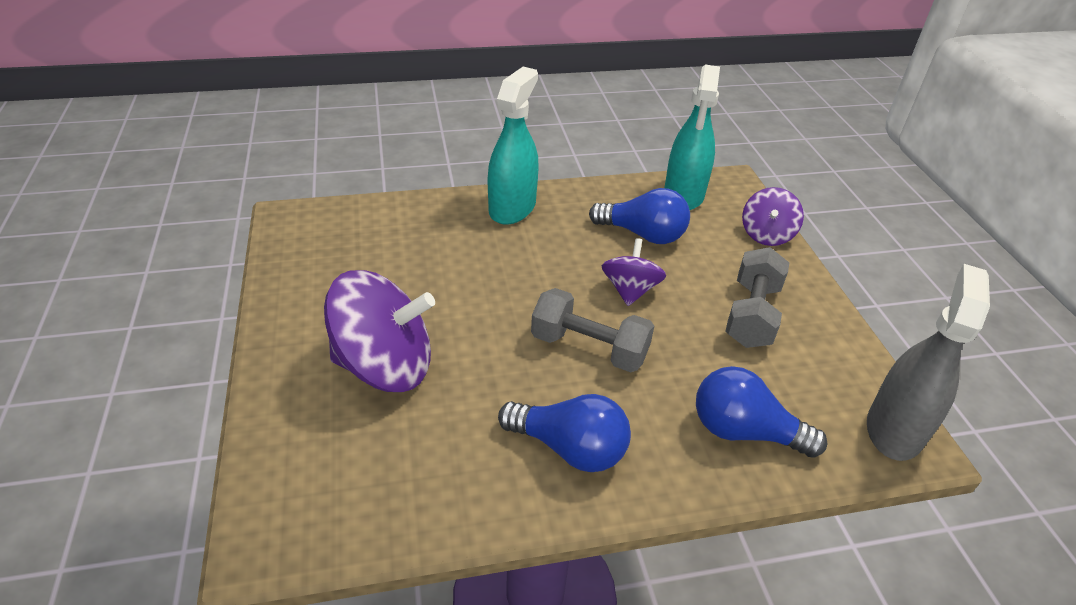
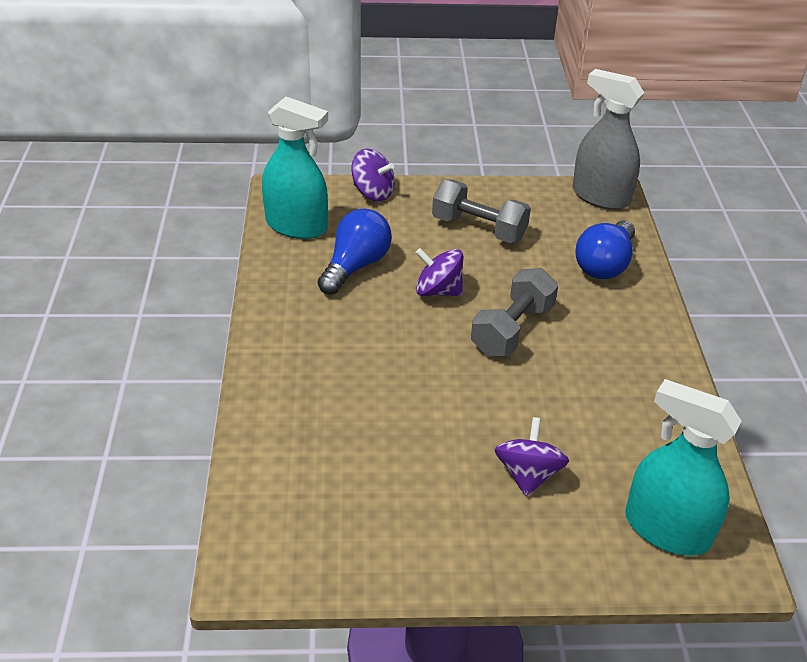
camera: 80 degrees left, 0 degrees up
(385, 365) = (528, 474): purple spinning top -> purple spinning top, size x0.56
(512, 208) = (285, 352): turquoise spray bottle -> turquoise spray bottle (666, 529)
(569, 448) = (624, 360): blue light bulb -> none

